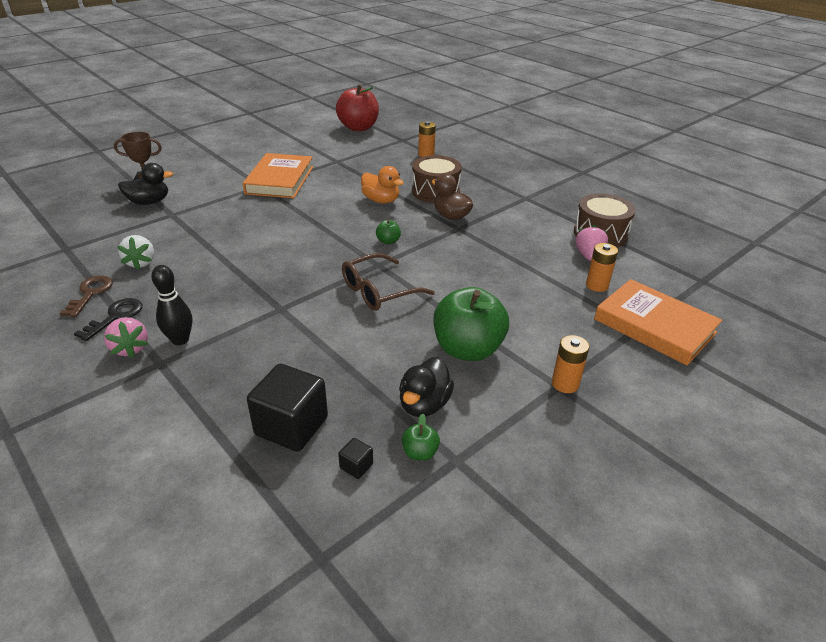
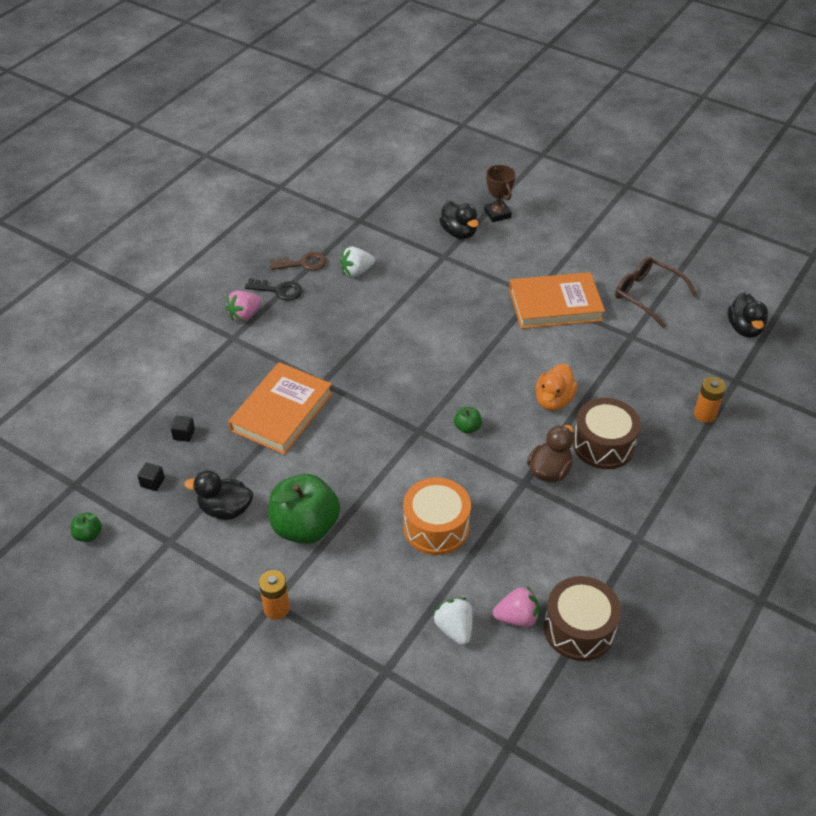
camera: 75 degrees right, 10 degrees up
(180, 340) = (262, 337): black bowling pin -> none
(291, 426) = (184, 434): black cube -> black cube, size x0.43
(358, 127) = (744, 328): red apple -> black duck
(379, 291) = (373, 442): brown glasses -> brown glasses (647, 295)
(420, 453) = (172, 517): green apple -> green apple (88, 535)
(490, 275) = (436, 527): none -> orange drum
(597, 285) = (454, 629): orange battery -> white strawberry
(654, 326) = (393, 687): orange book -> orange book (282, 412)

